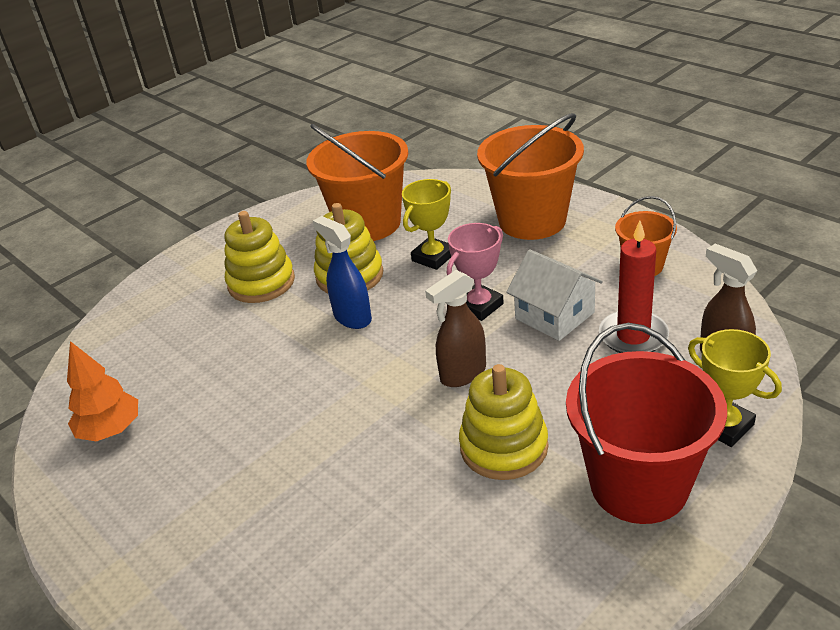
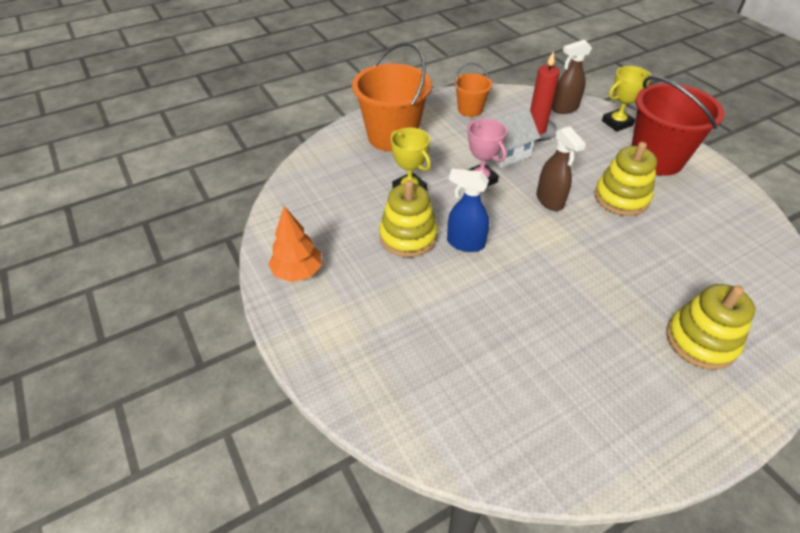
camera: 80 degrees left, 10 degrees up
(111, 430) = (564, 422): orange tree -> orange tree (298, 272)
(261, 283) = (386, 294): yellow stacking toy -> yellow stacking toy (700, 341)
(352, 317) = (465, 243): blue spray bottle -> blue spray bottle turned 45 degrees clockwise
(368, 224) = (337, 215): orange bucket -> none

